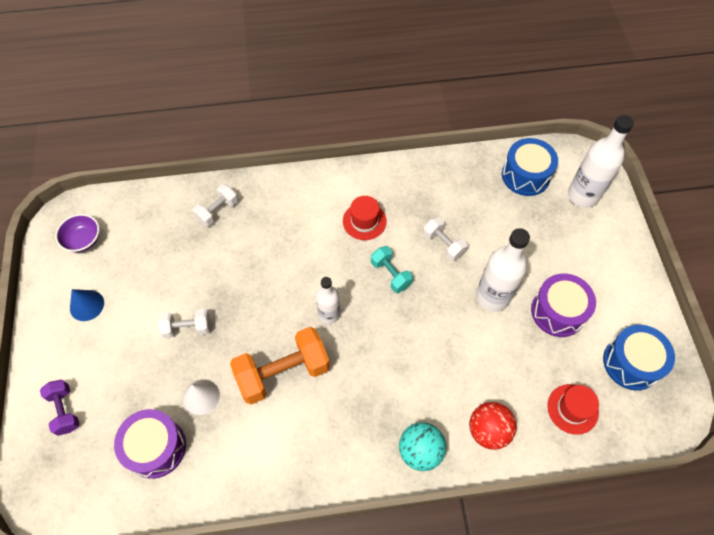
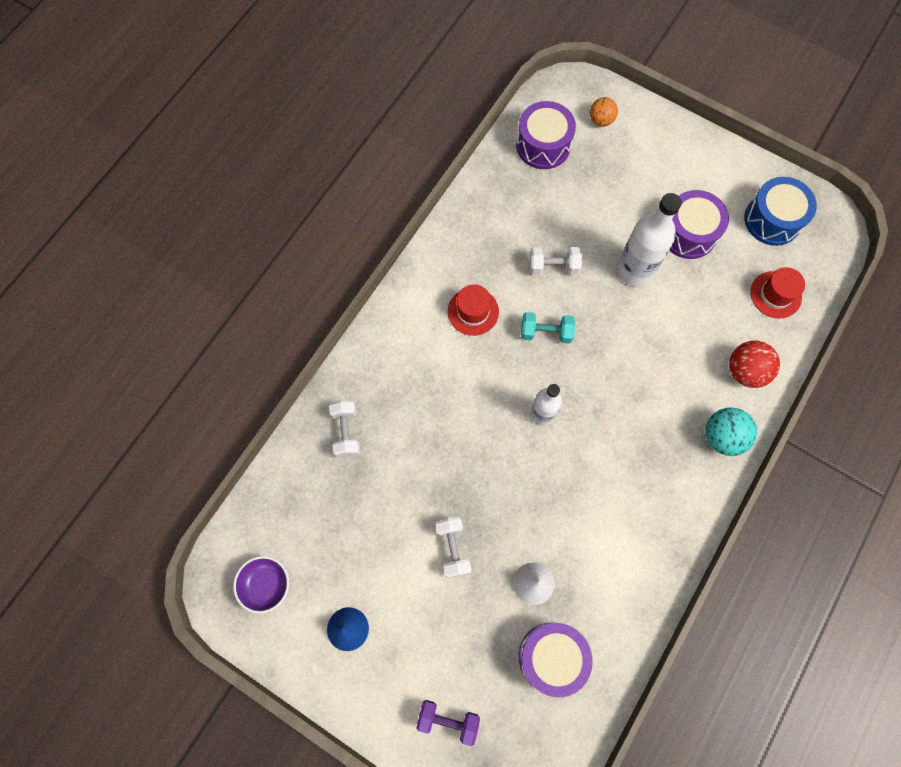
camera: 50 degrees left, 10 degrees up
(187, 328) = (453, 548): white dumbbell -> white dumbbell turned 45 degrees counterclockwise
(283, 372) = (566, 495): orange dumbbell -> none
(525, 175) = (543, 145): blue drum -> purple drum
(583, 195) = (601, 120): white bottle -> orange ball

